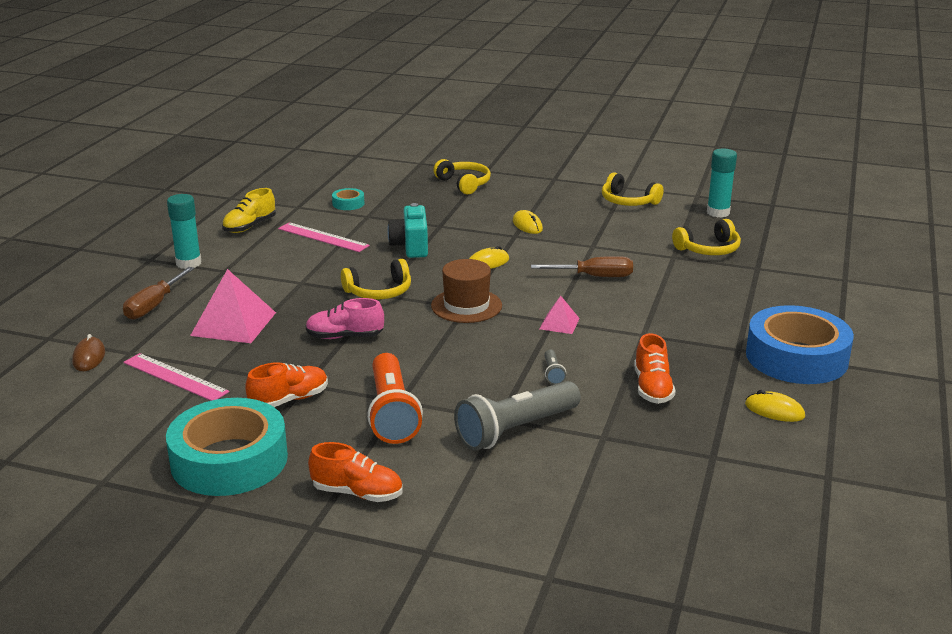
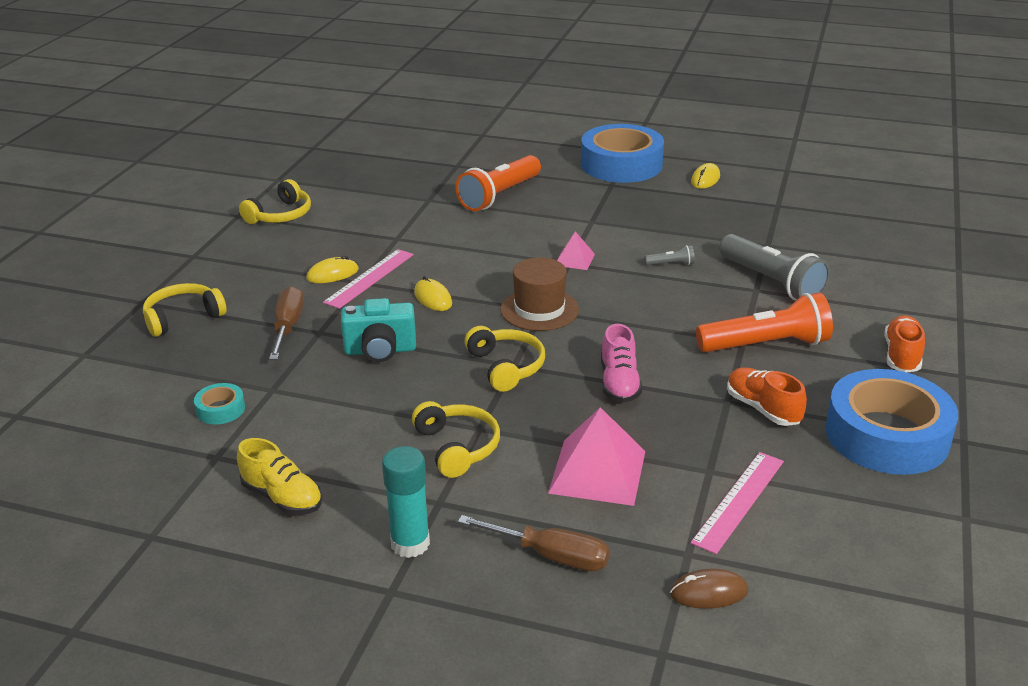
camera: 90 degrees left, 5 degrees up
(229, 460) = (887, 435): turquoise tape -> blue tape
(323, 237) = (337, 422): pink ruler -> pink ruler (369, 278)
(594, 276) = (471, 240): brown screwdriver -> brown screwdriver (288, 327)
(652, 388) = (685, 222): orange shoe -> none
(692, 289) = (499, 195): none -> orange flashlight
(709, 249) = (413, 183): yellow headphones -> yellow headphones (457, 447)
(718, 213) = (326, 173): turquoise glue stick -> none

